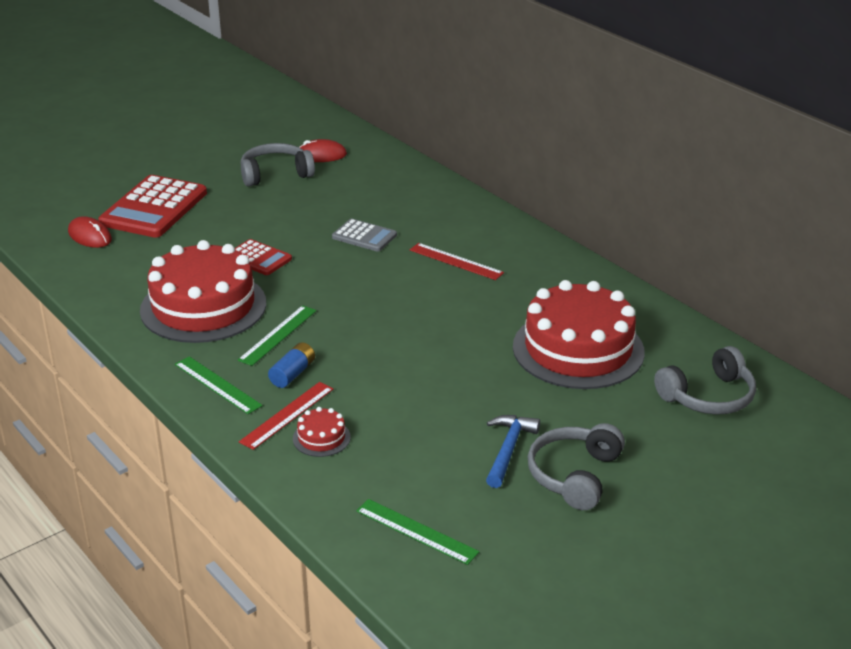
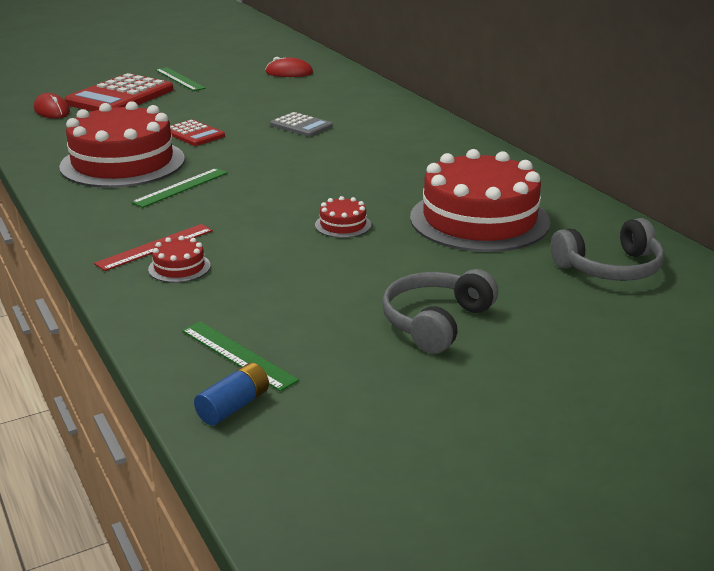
camera: 10 degrees right, 5 degrees down
(217, 385) = (101, 219): green ruler -> green ruler (180, 79)
(275, 174) = (241, 82): grey headphones -> none
(292, 374) = (178, 216): blue battery -> blue battery (233, 406)
(454, 369) = (343, 225): none -> red cake
(456, 261) = (381, 148): red ruler -> none
(508, 450) = (371, 294): blue hammer -> none

